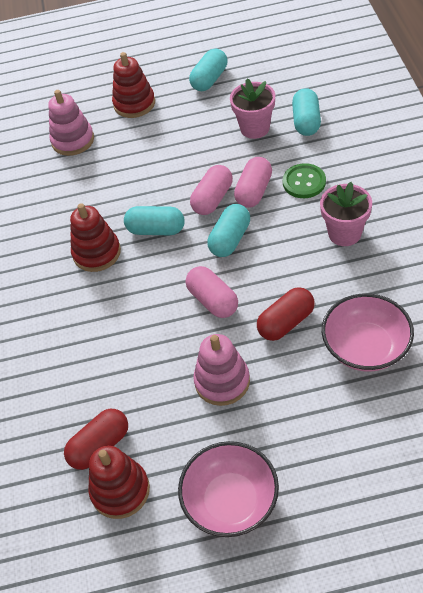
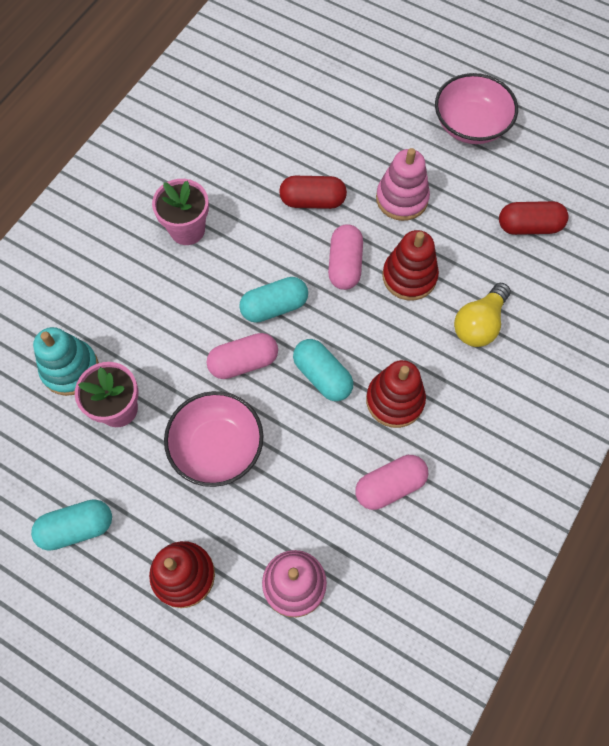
camera: 145 degrees left, 15 degrees up
(79, 340) = (479, 324): none -> yellow light bulb
(120, 490) = (538, 186): red stacking toy -> red stacking toy (409, 276)
(254, 191) = (203, 336): pink capsule -> pink capsule (389, 486)
(304, 182) = (155, 305): green button -> none
(306, 122) = (70, 369): turquoise capsule -> turquoise stacking toy
(365, 347) = (282, 139): pink bowl -> pink bowl (217, 447)

